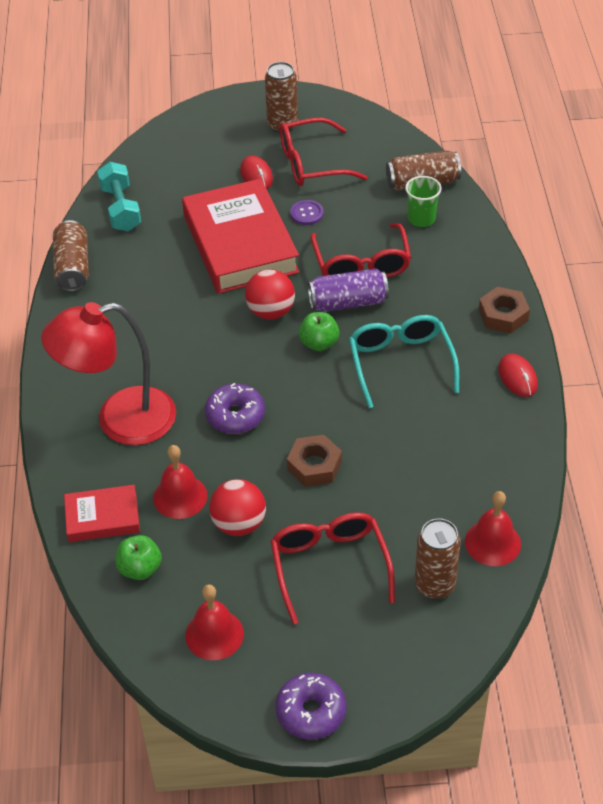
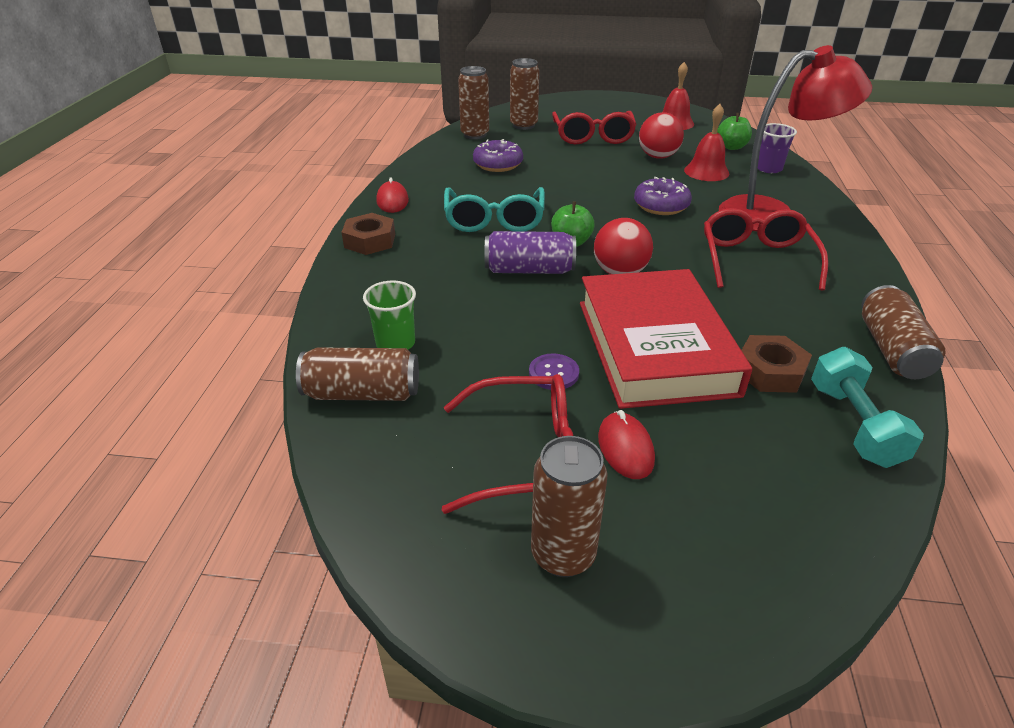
camera: 170 degrees left, 10 degrees down
(102, 517) = (768, 168): red book -> purple cup
(311, 712) = (615, 100): purple donut -> purple donut (498, 164)
(314, 465) = (594, 175): brown nut -> brown nut (770, 371)
(361, 264) = (499, 303): red glasses -> red glasses (756, 259)
(492, 543) = (475, 135): red bell -> brown can

